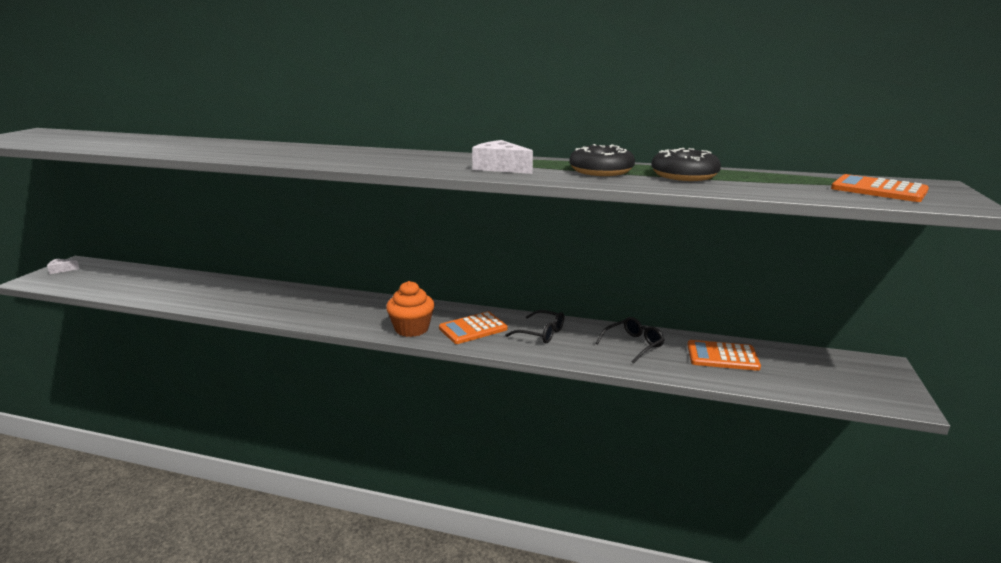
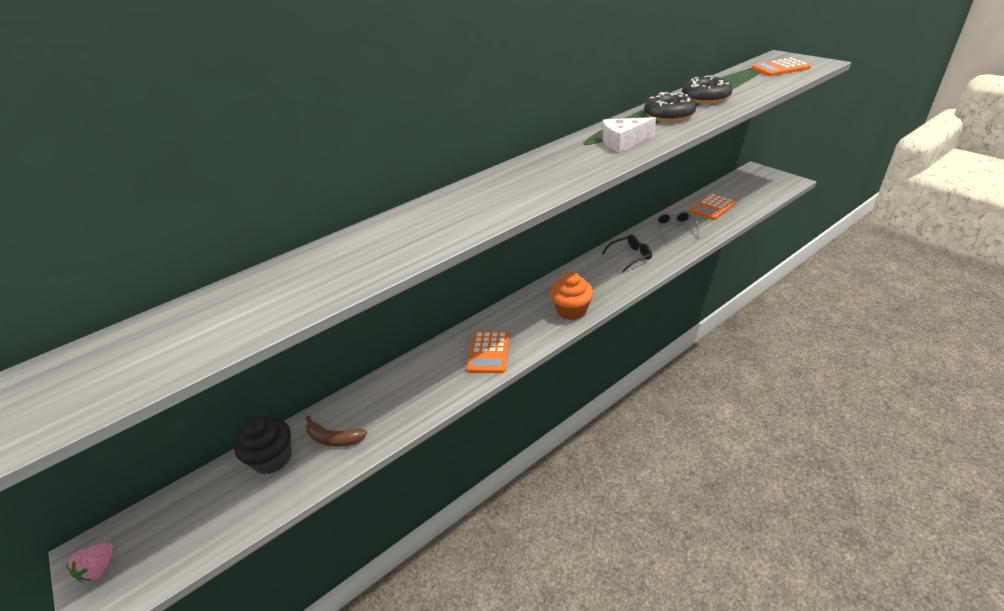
camera: 50 degrees left, 15 degrees up
(62, 270) = (99, 569): white cheese -> pink strawberry
(162, 279) = (273, 458): none -> black cupcake
(188, 290) = (334, 439): none -> brown banana
(473, 329) = (597, 282): orange calculator -> orange calculator (489, 352)
(633, 345) = (675, 229): black glasses -> grey glasses

